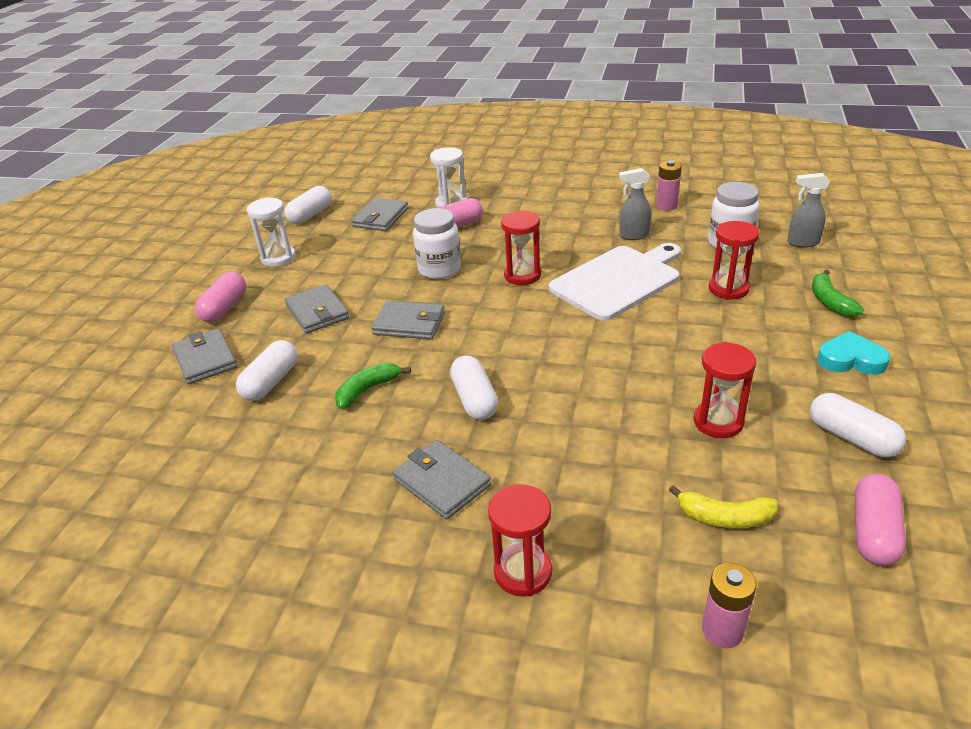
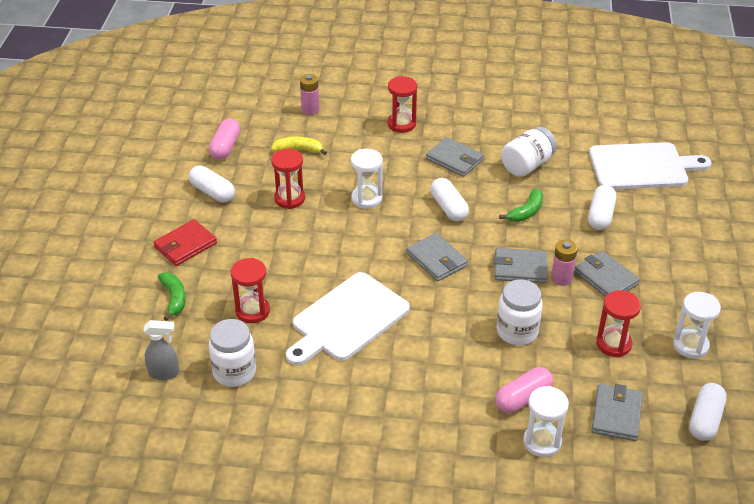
camera: 170 degrees right, 5 degrees up
(152, 454) = (642, 167): none -> white cutting board
(205, 359) = (666, 232): grey wallet -> grey wallet (436, 259)
(225, 308) = (693, 281): pink capsule -> none
(327, 465) = (527, 165): none -> white jar
(522, 275) = (435, 324): red hourglass -> red hourglass (613, 344)
(595, 417) = (366, 199): none -> white hourglass
(633, 236) = (329, 383): grey spray bottle -> none
(666, 206) = (287, 437): pink battery -> pink battery (561, 278)
(850, 359) = (185, 245): turquoise heart -> red wallet

